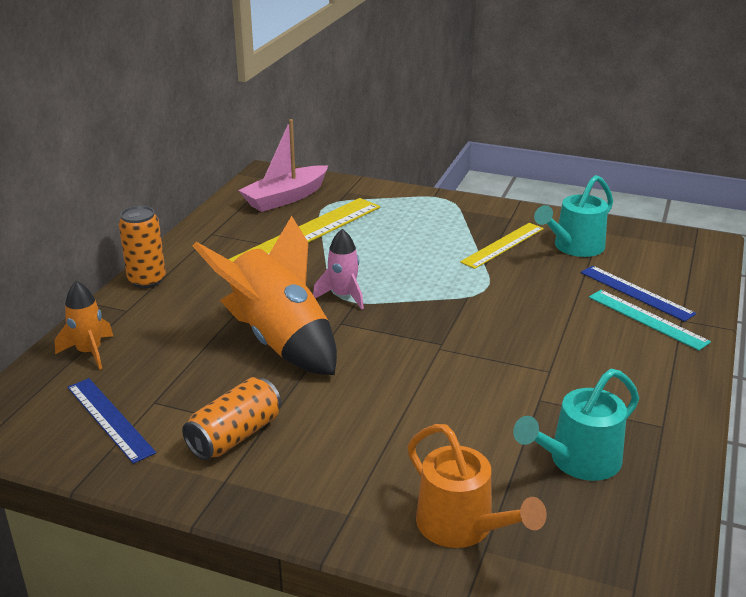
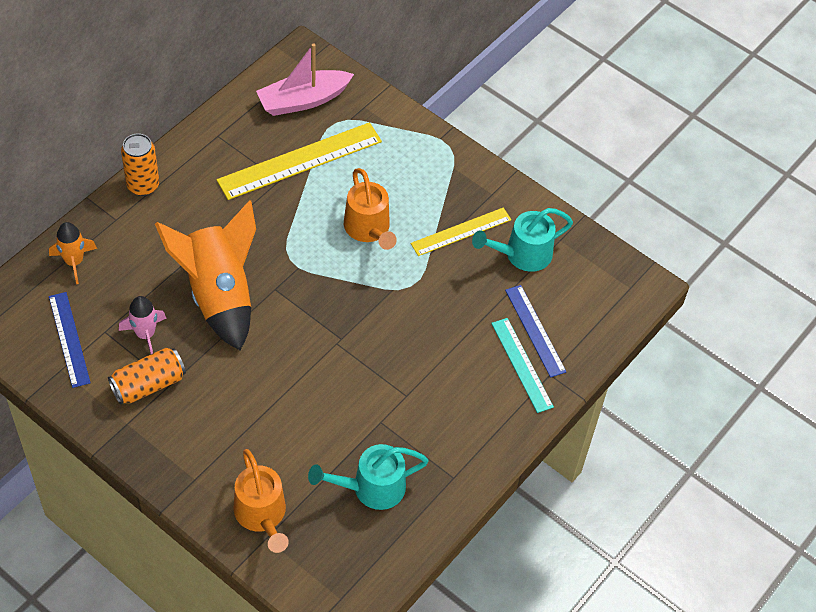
camera: 15 degrees right, 25 degrees up
(343, 296) = (292, 257): pink rocket -> pink rocket (145, 334)
(410, 262) = (369, 229): none -> orange watering can

